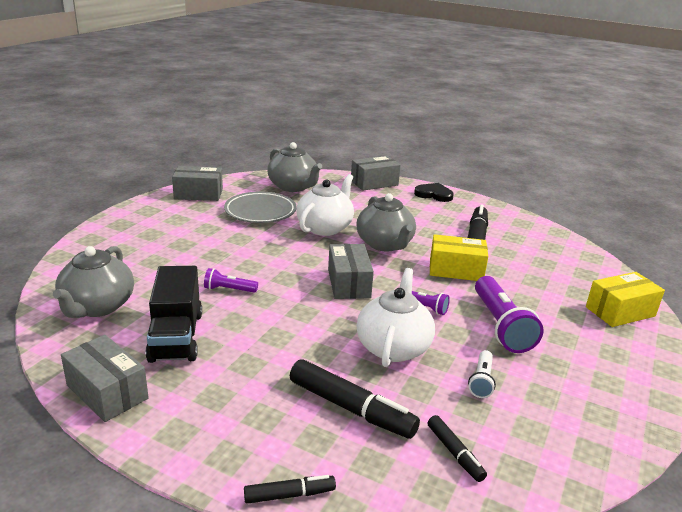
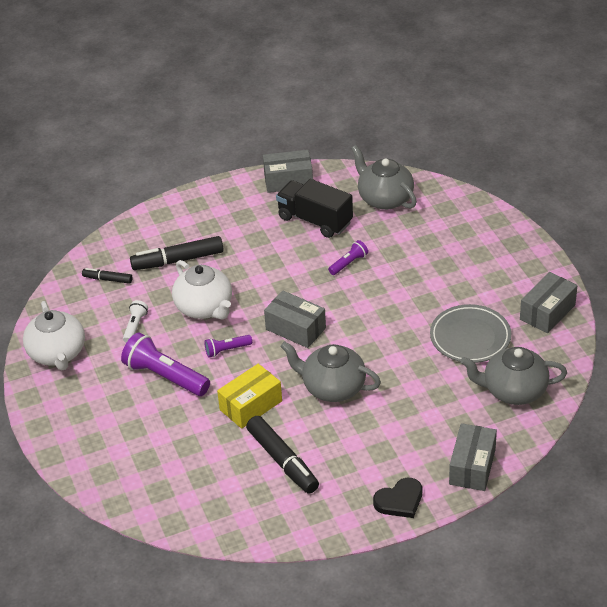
camera: 135 degrees right, 15 degrees up
(289, 495) = (152, 213): black marker -> none
(325, 228) = (399, 365): white teapot -> white teapot (57, 354)
(481, 381) = (135, 326): white flashlight -> white flashlight turned 45 degrees clockwise
(620, 311) = (102, 462): yellow box -> none

